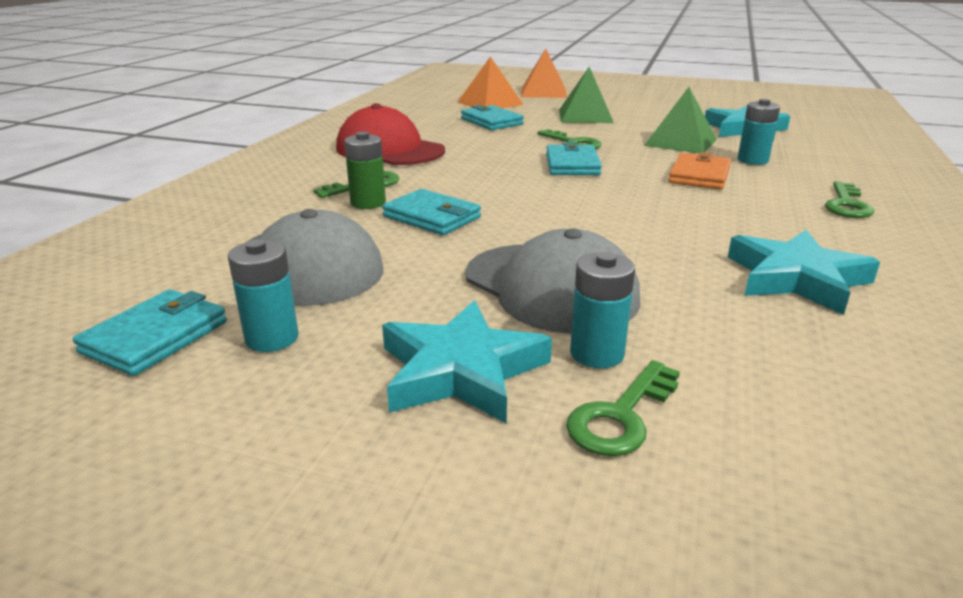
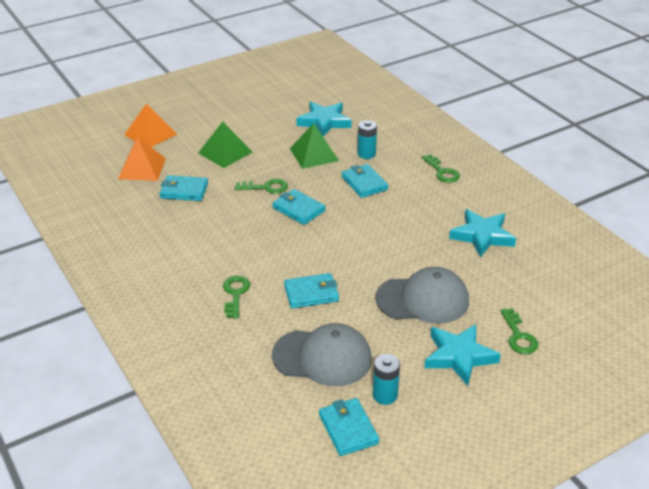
camera: 50 degrees left, 10 degrees up
(368, 203) = (265, 305): green battery -> none
(389, 150) = (184, 256): red cap -> none
(597, 353) = (480, 318): turquoise battery -> none
(699, 176) = (364, 183): orange wallet -> turquoise wallet

